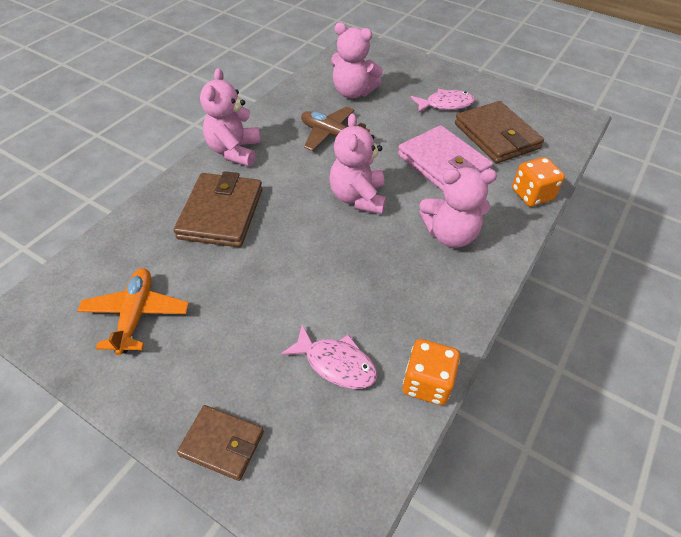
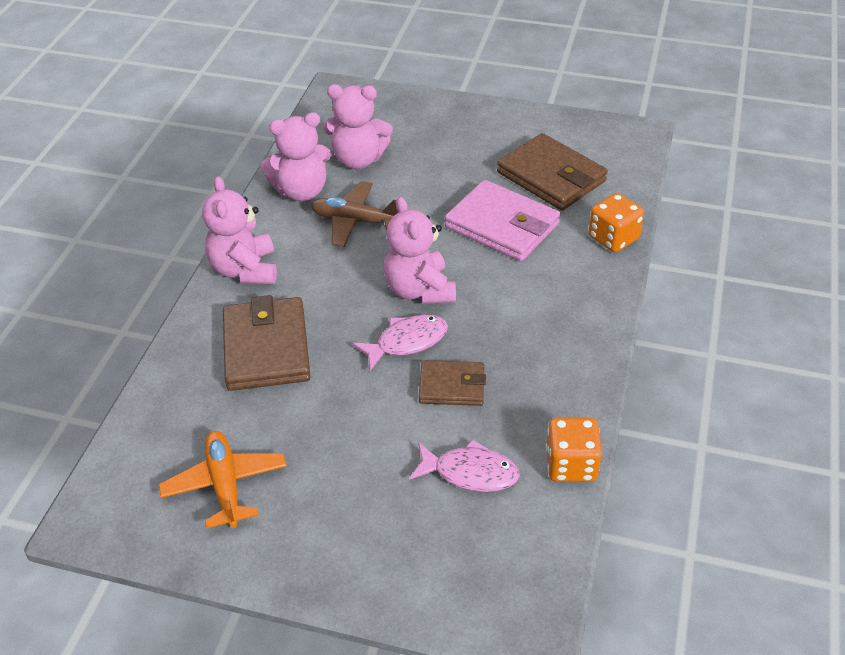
camera: 15 degrees left, 5 degrees down
(222, 444) = (386, 581): brown wallet -> brown wallet (452, 386)
(445, 105) = (478, 150): pink fish -> pink fish (407, 342)
(450, 234) = (539, 306): pink teddy bear -> pink teddy bear (301, 191)

